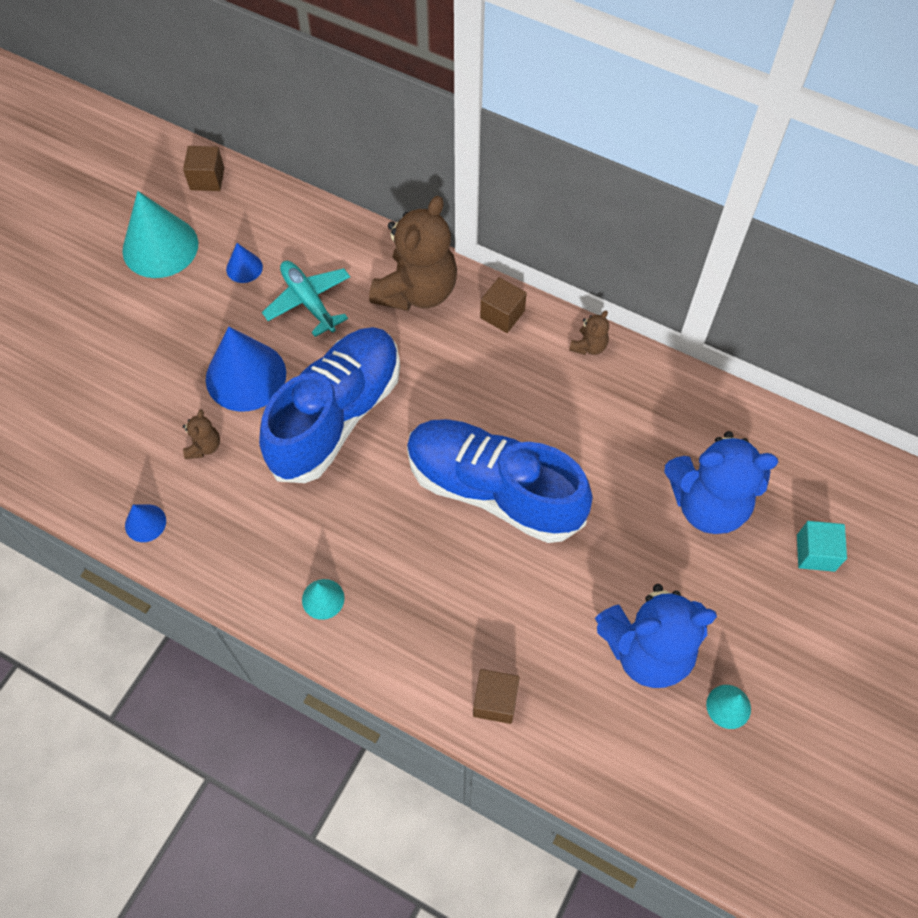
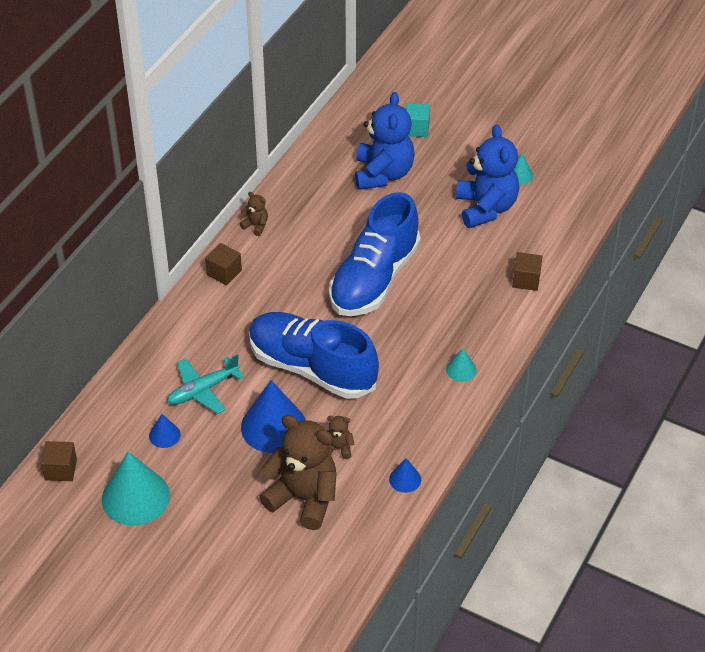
camera: 90 degrees left, 15 degrees down
(417, 291) = (198, 322): brown teddy bear -> brown teddy bear (304, 498)

